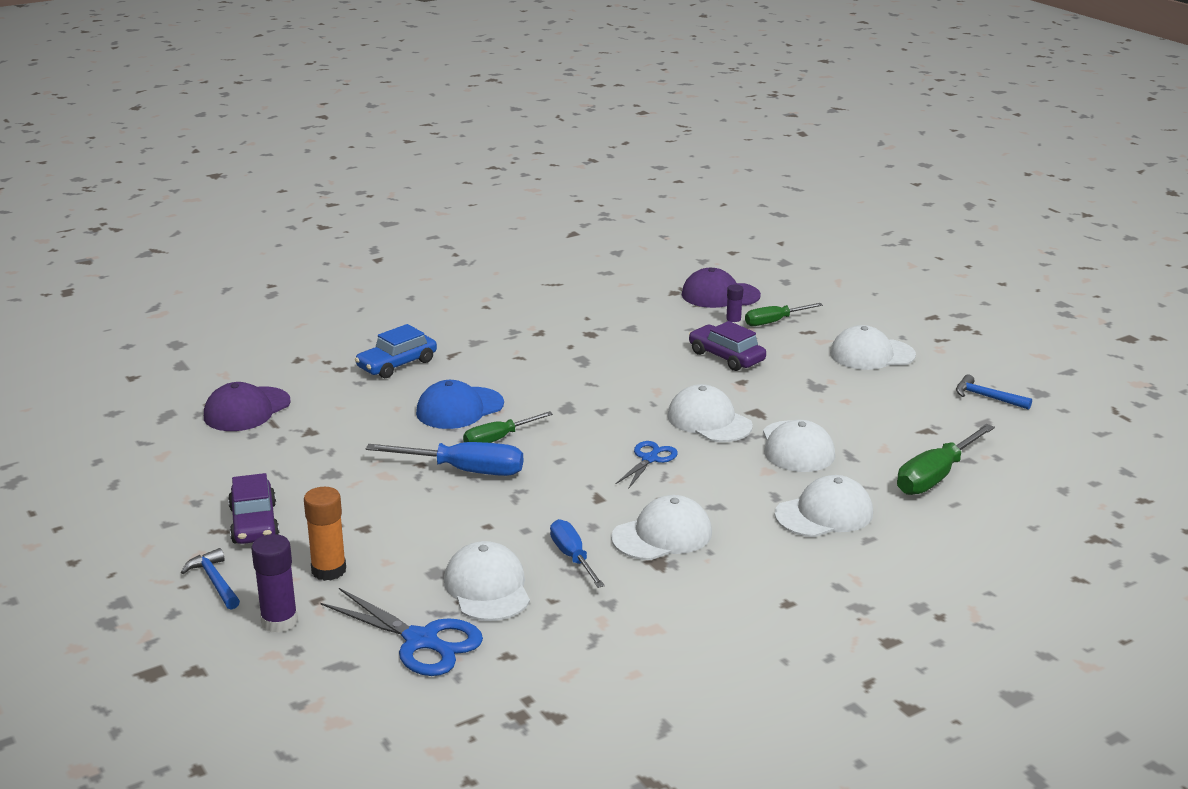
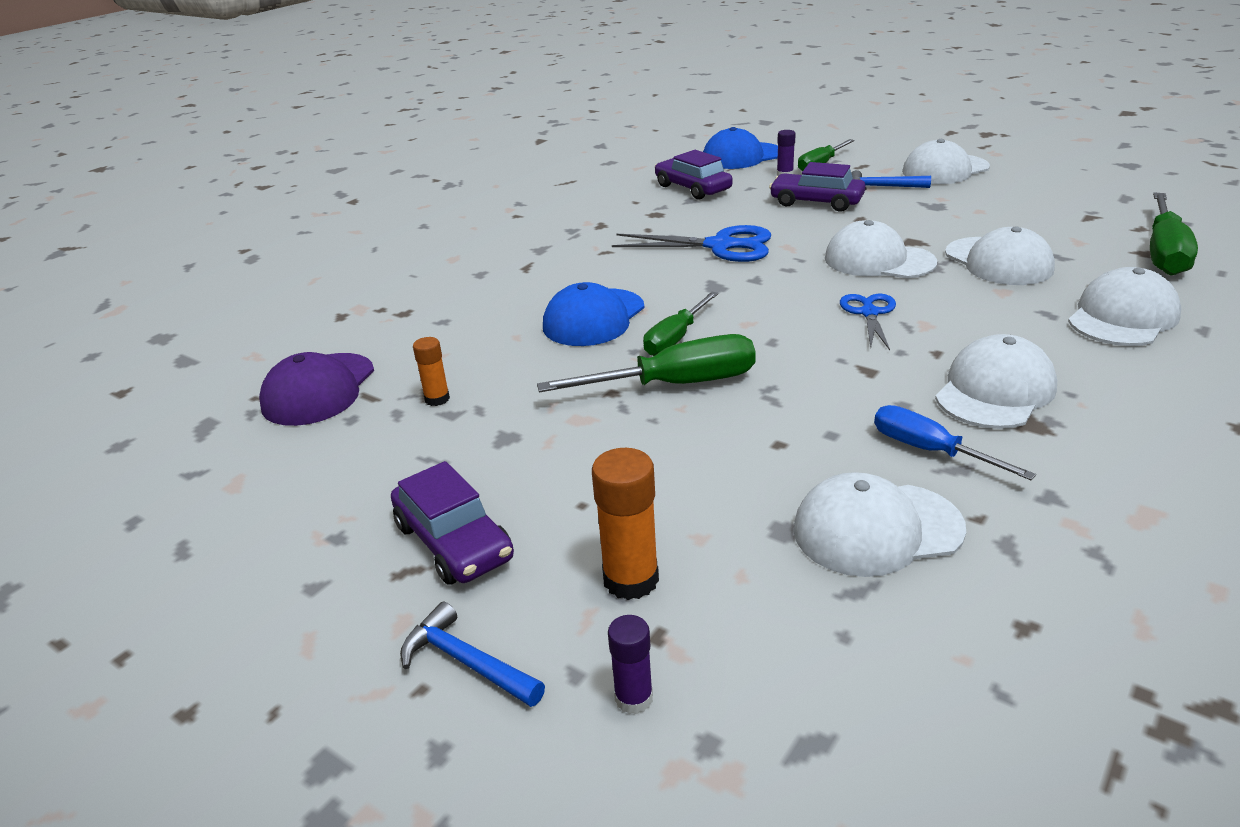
camera: 20 degrees left, 5 degrees up
(279, 621) = (634, 698): purple glue stick -> purple glue stick, size x0.60
(312, 437) = (437, 399): none -> orange glue stick
(397, 364) = (471, 291): blue car -> none
(421, 641) = (882, 649): blue scissors -> blue scissors (720, 246)
(465, 470) = (675, 384): blue screwdriver -> green screwdriver
(487, 588) = (876, 529): white cap -> white cap turned 60 degrees counterclockwise
(645, 317) = (693, 188): none -> purple car
(720, 295) = (742, 156): purple cap -> blue cap
(987, 397) = (1094, 178): blue hammer -> blue hammer (882, 187)

